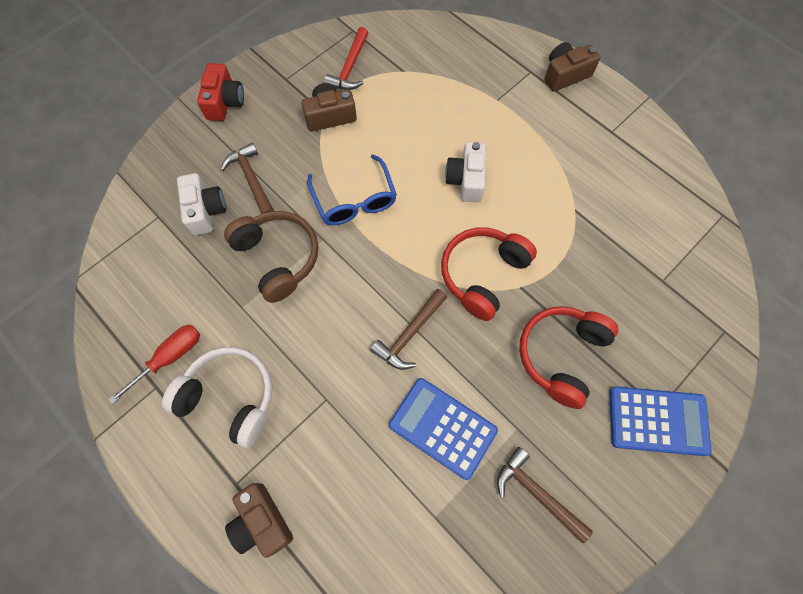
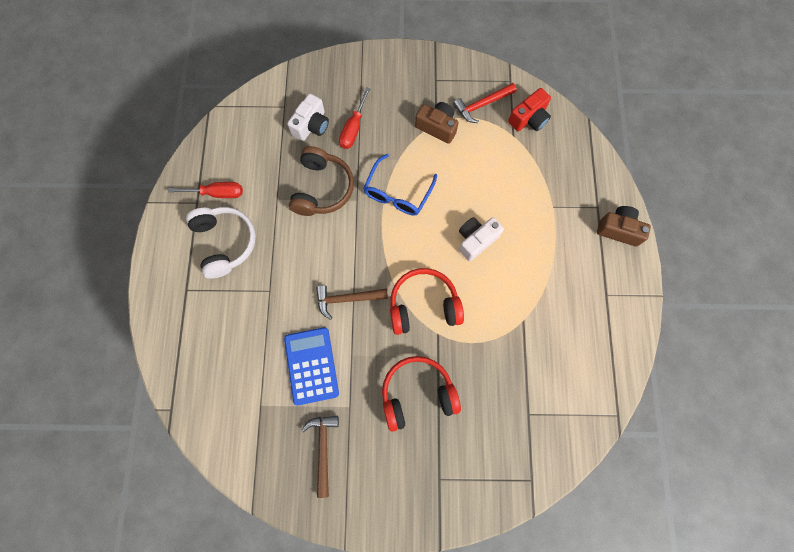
camera: 45 degrees right, 5 degrees up
(225, 102) = (385, 65): red camera -> red camera (529, 119)
(251, 179) = (353, 128): brown hammer -> red screwdriver
(262, 521) = (180, 321): brown camera -> none
(657, 420) = (431, 484): blue calculator -> none

